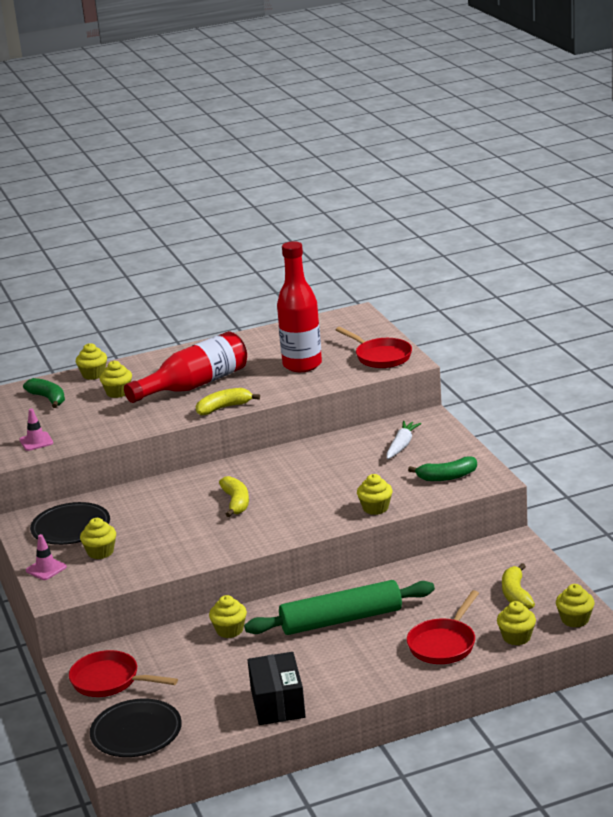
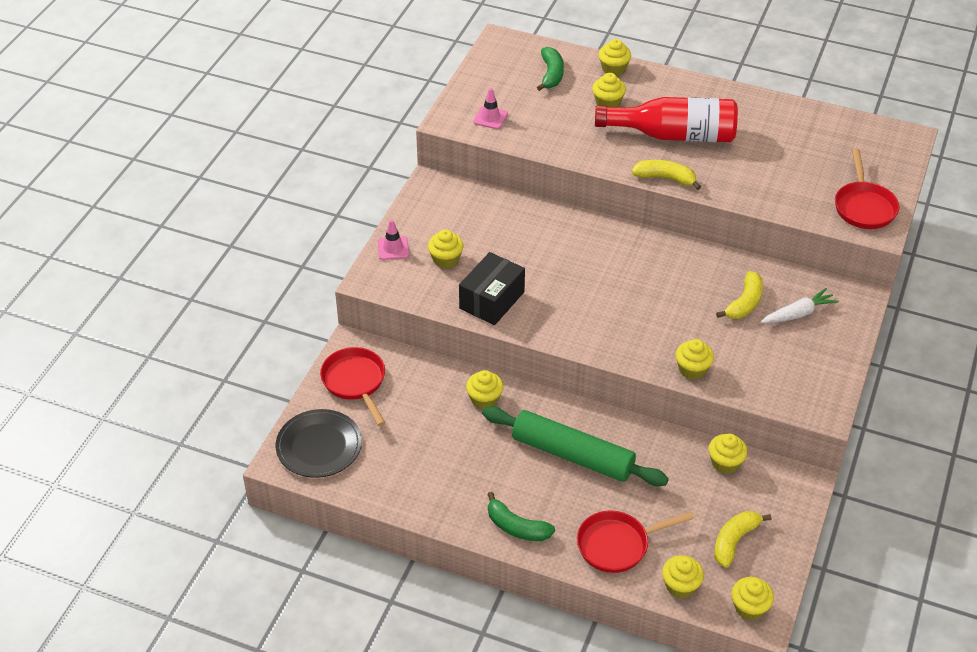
camera: 40 degrees right, 20 degrees up
(71, 527) = (455, 217): black plate -> none
(236, 502) = (596, 280): yellow banana -> yellow banana (744, 303)
(277, 703) = (435, 500): black box -> black box (492, 300)
(302, 365) = (786, 171): red bottle -> none
(447, 477) = (792, 379): green banana -> green banana (516, 527)
(450, 562) = (725, 463): none -> yellow cupcake

